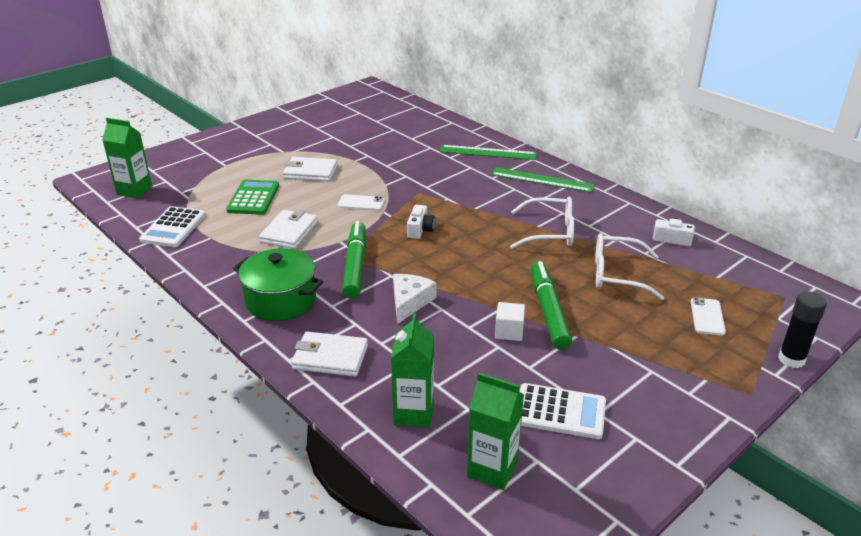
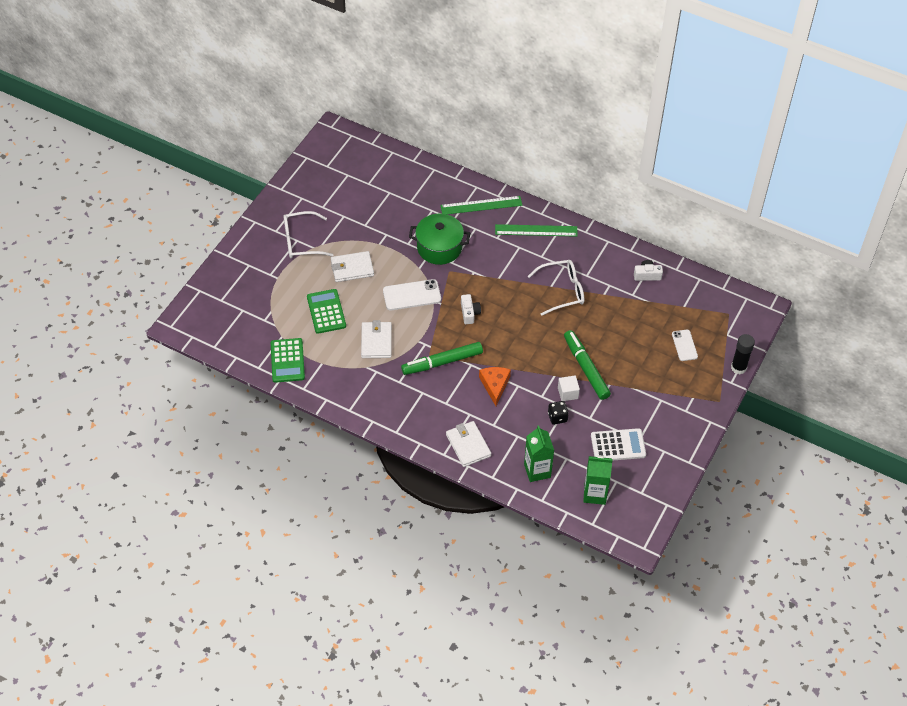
camera: 20 degrees left, 20 degrees up
(134, 191) = (226, 328): green carton -> none
(173, 228) = (287, 360): white calculator -> green calculator
(281, 301) = (410, 408): green pot -> green pot (439, 248)
(330, 357) = (468, 445): white wallet -> white wallet turned 75 degrees clockwise
(355, 266) = (442, 362): green marker -> green marker turned 90 degrees counterclockwise
(361, 203) = (412, 295): white phone -> white phone, size x1.58
(409, 302) = (495, 385): white cheese -> orange cheese
(480, 355) = (557, 417): none -> black dice
(616, 275) = (619, 322): white glasses -> white glasses (301, 241)

